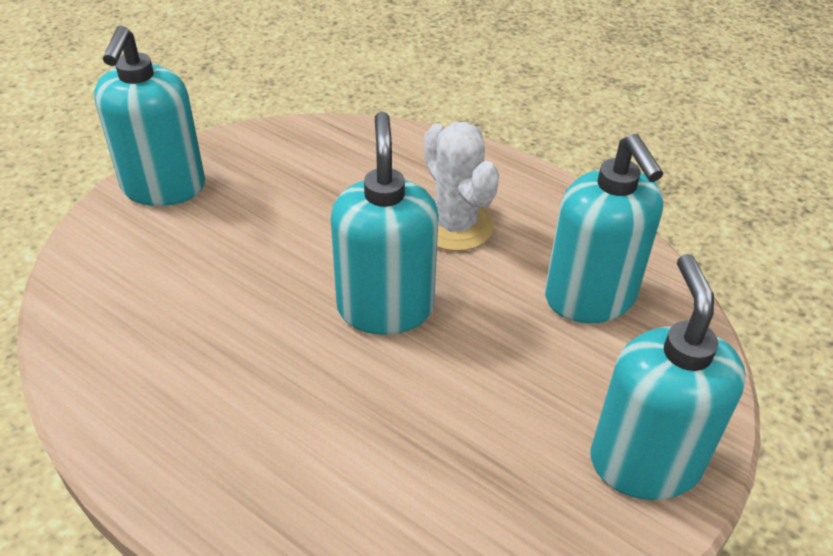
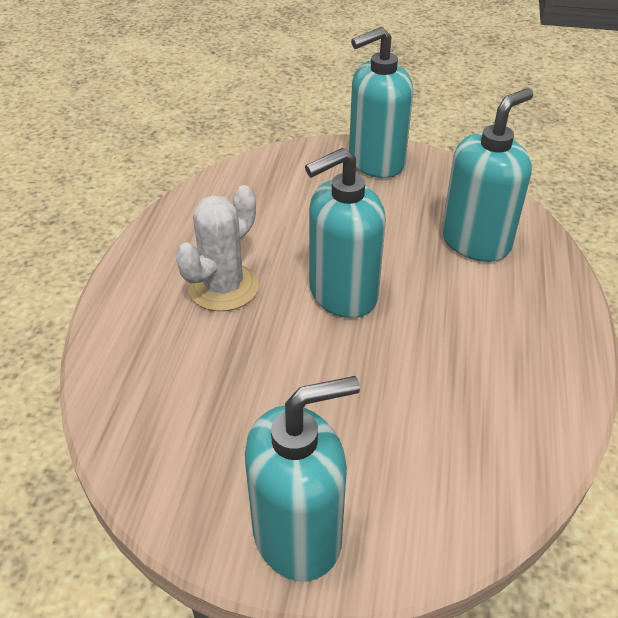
camera: 115 degrees left, 0 degrees up
(590, 298) = (261, 204): turquoise soap dispenser -> turquoise soap dispenser (476, 242)

